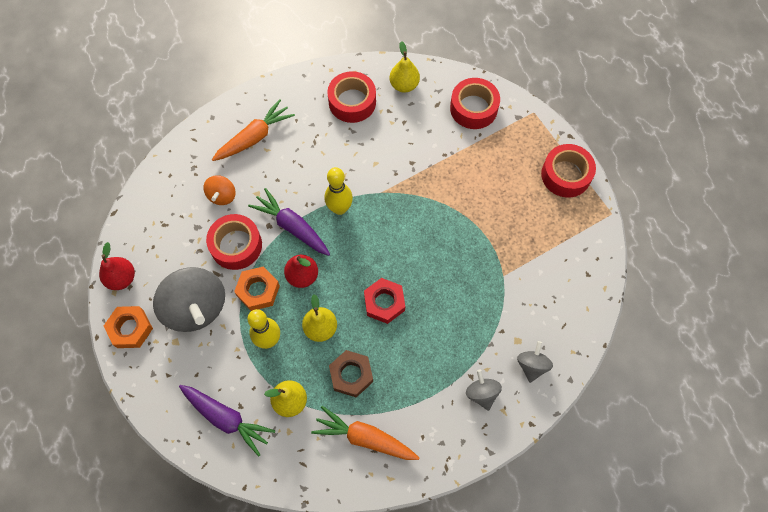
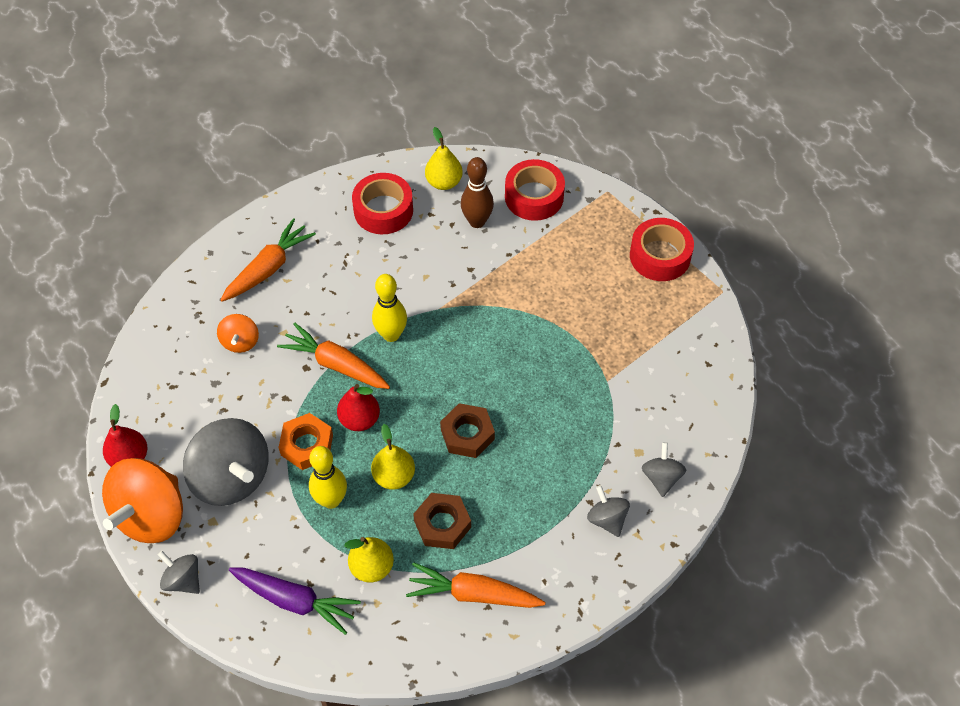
camera: 10 degrees left, 10 degrees down
(130, 329) = (151, 515): orange nut -> orange spinning top
(145, 386) = (183, 580): none -> grey spinning top
(236, 245) = (269, 397): red tape -> none
(292, 227) = (336, 364): purple carrot -> orange carrot
(384, 302) = (467, 434): red nut -> brown nut
(424, 123) = (477, 221): none -> brown bowling pin

